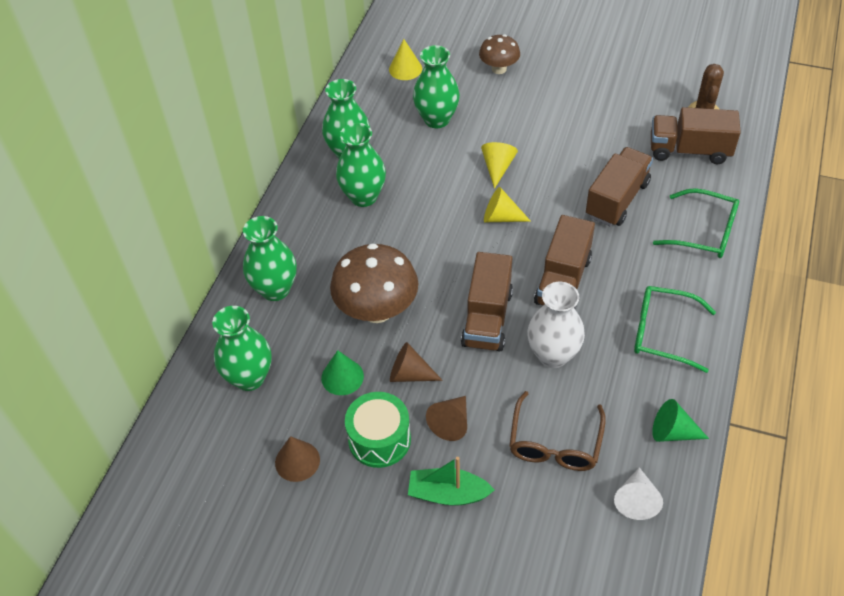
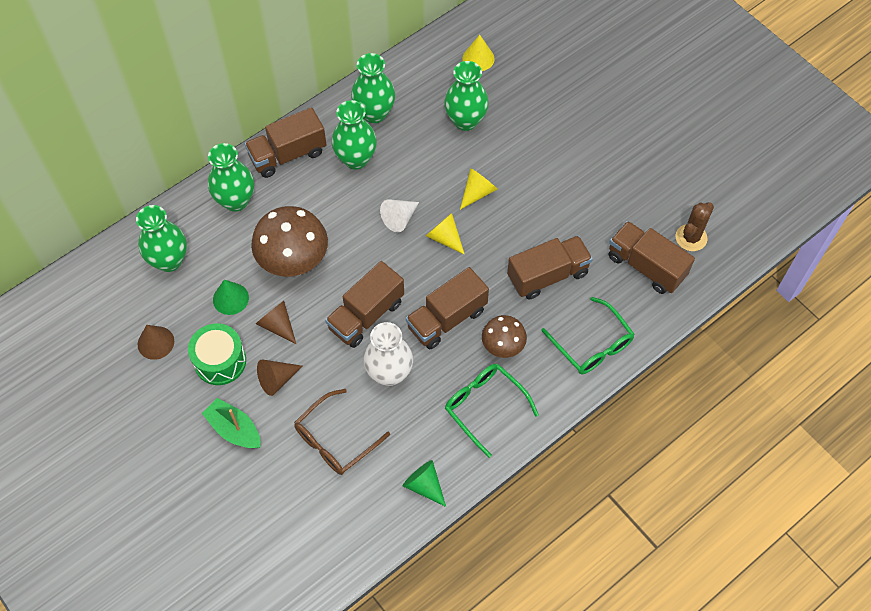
camera: 30 degrees right, 10 degrees up
(294, 225) = (288, 154): none -> brown truck
(499, 69) = (554, 100): brown mushroom -> brown mushroom (503, 346)
(636, 500) = (356, 516): white cone -> white cone (399, 218)

